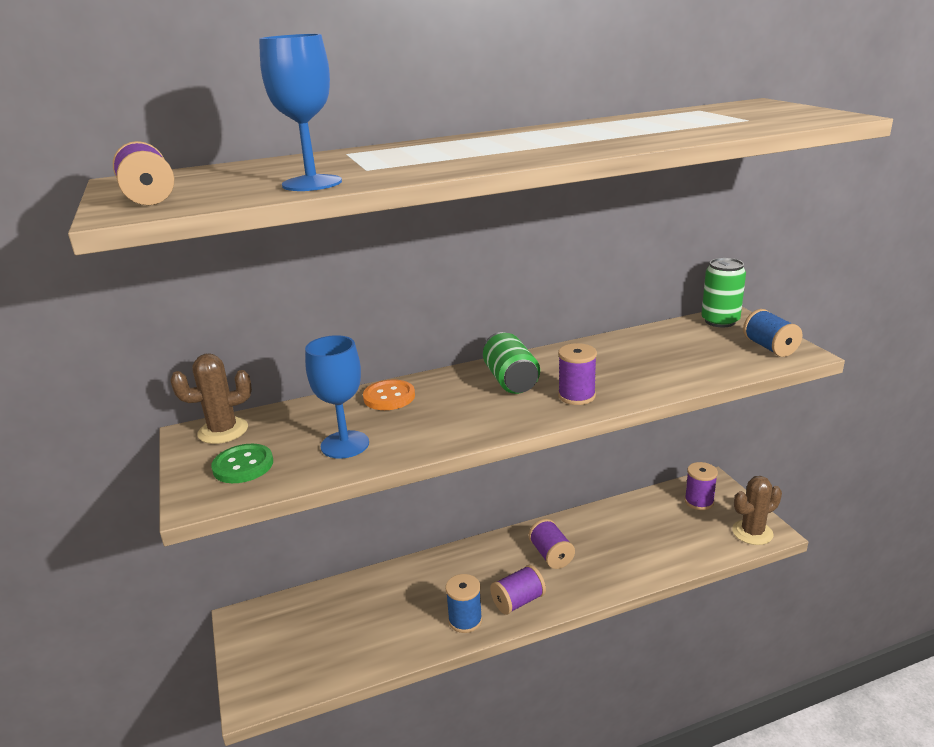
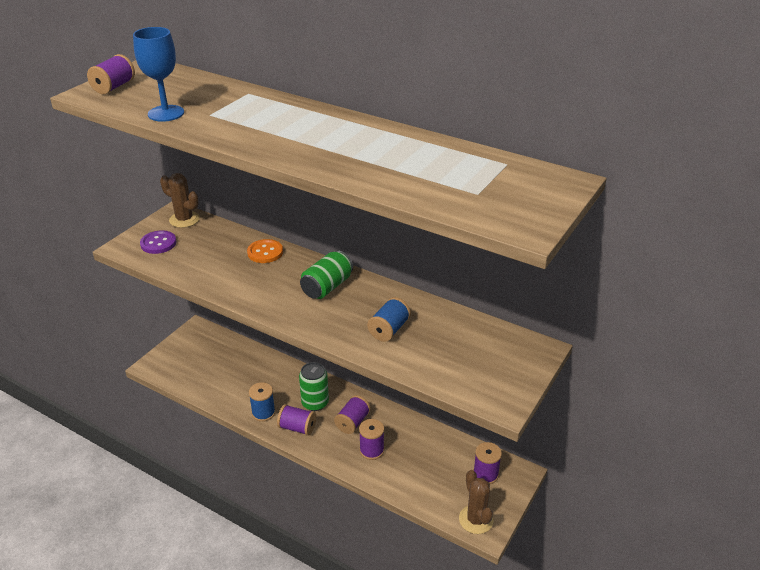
camera: 50 degrees right, 10 degrees up
(243, 465) = (158, 243): green button -> purple button
(345, 444) = (202, 263): blue goblet -> none
(576, 396) = (330, 321): purple spool -> purple spool (371, 450)
(720, 321) = (522, 345): green can -> green can (315, 403)
(752, 532) = (476, 519): brown cactus -> brown cactus turned 45 degrees clockwise
(770, 347) = (498, 386): blue spool -> blue spool (389, 330)

